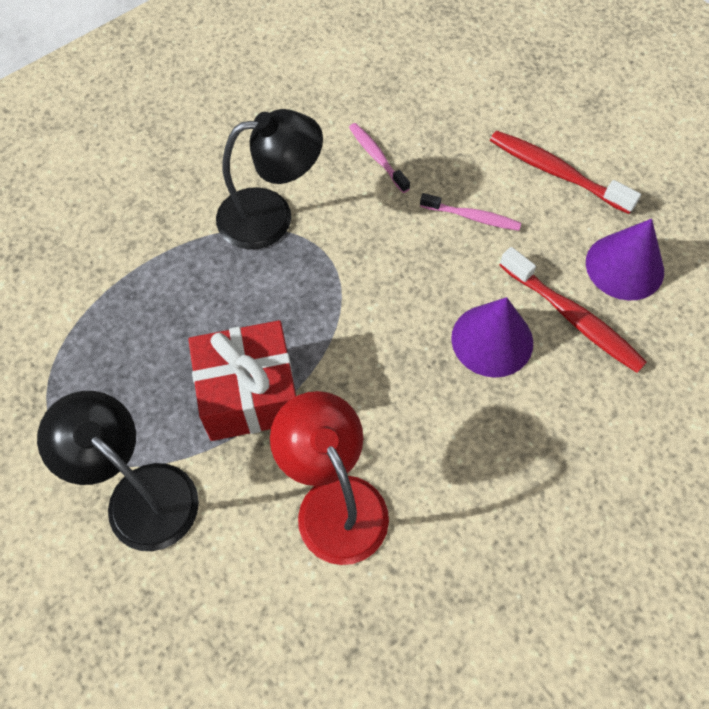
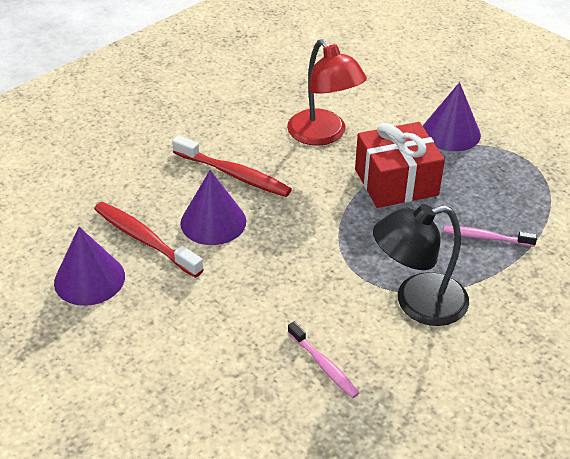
camera: 175 degrees right, 20 degrees down
(139, 493) = (451, 132): black lamp -> purple cone
(472, 217) = (225, 312): pink toothbrush -> pink toothbrush (485, 237)
(556, 172) = (136, 361): red toothbrush -> red toothbrush (234, 174)

